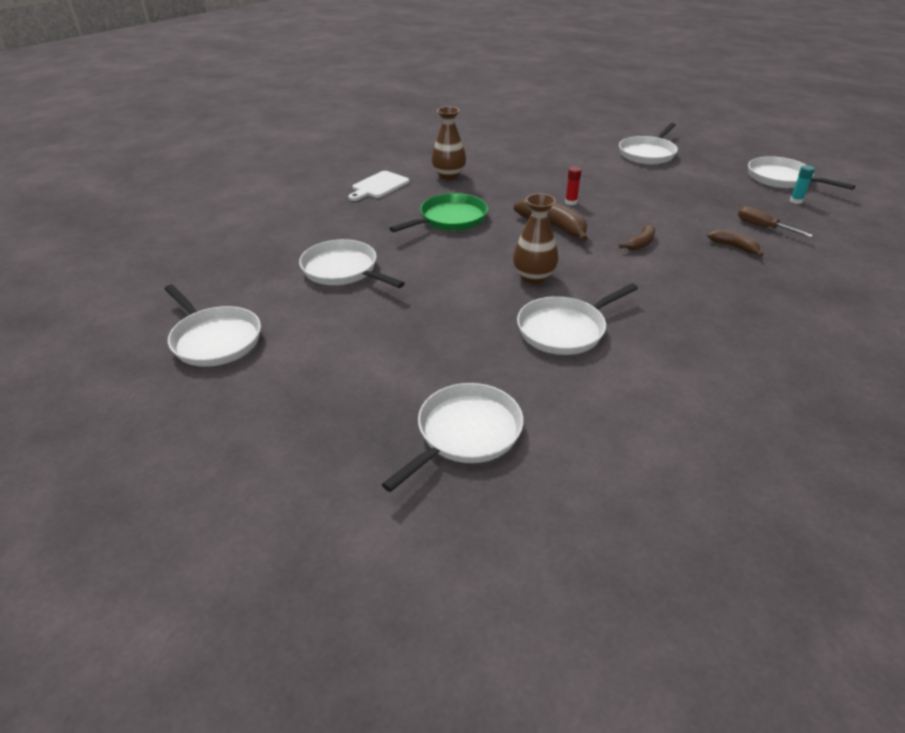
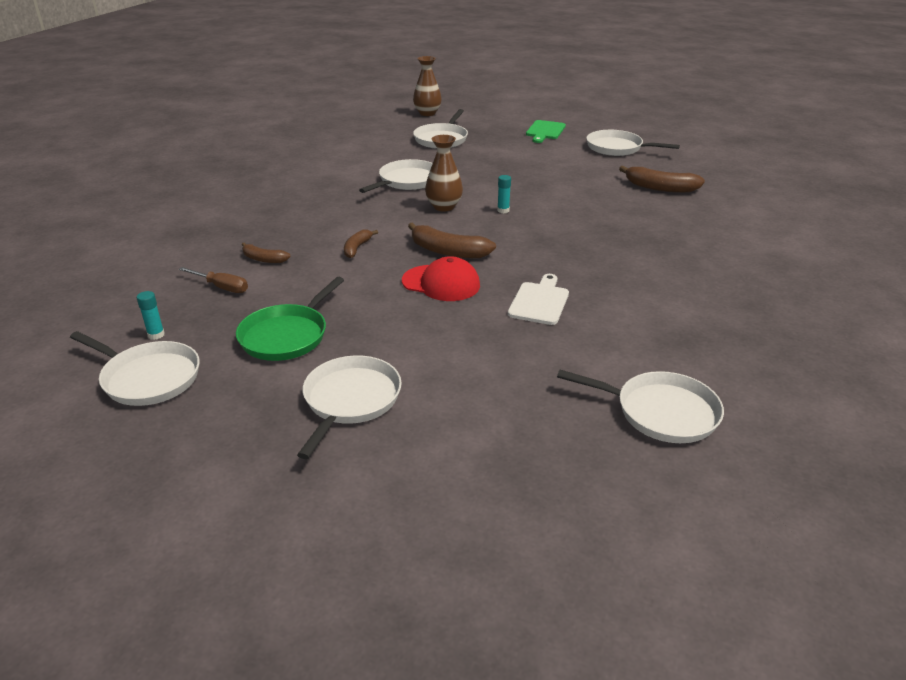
camera: 160 degrees right, 5 degrees down
(264, 415) = (545, 131): none -> green cutting board
(271, 258) = (660, 188): none -> brown banana
(343, 270) = (595, 189): white pan -> white pan (661, 412)
(379, 186) = (672, 267): white cutting board -> white cutting board (539, 301)
(449, 175) = (611, 297): brown vase -> brown vase (427, 113)
(450, 219) = (554, 242): green pan -> green pan (286, 336)
(471, 260) = (503, 210): none -> turquoise glue stick
(571, 202) = (441, 283): red glue stick -> red cap

